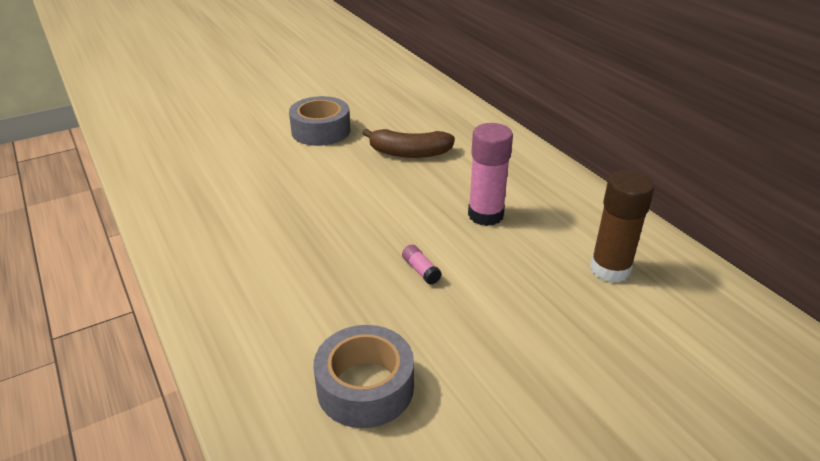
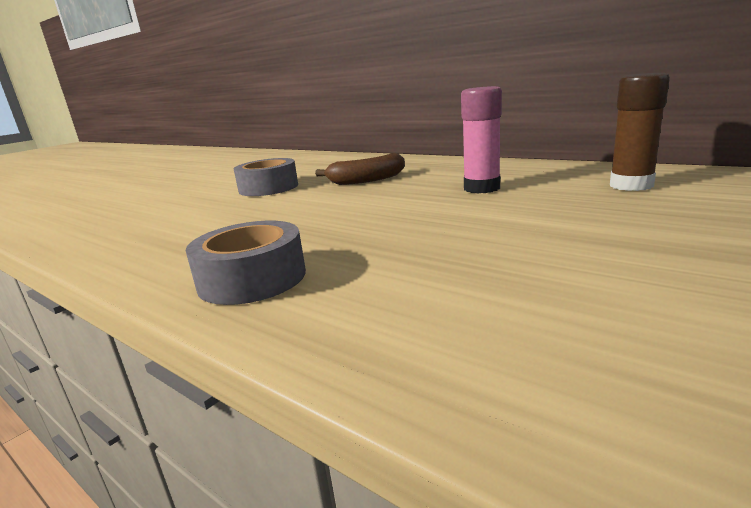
camera: 20 degrees left, 15 degrees down
(365, 387) = (546, 307): grey tape -> grey tape (252, 278)
(421, 270) = (473, 224): pink glue stick -> none

